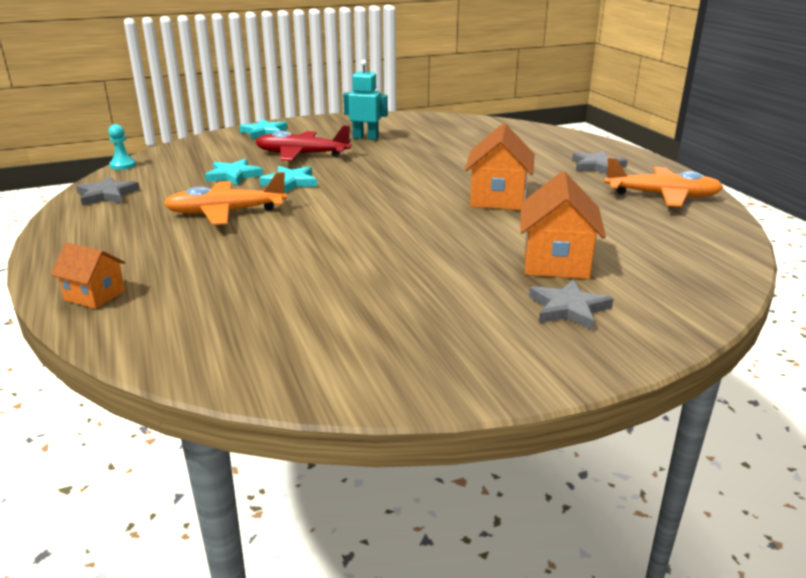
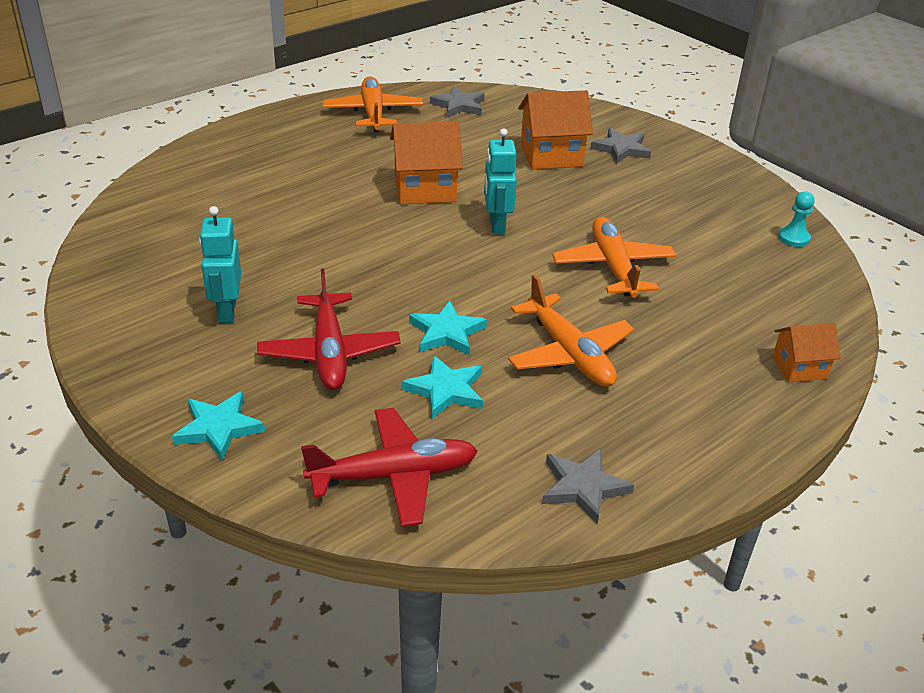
camera: 110 degrees left, 10 degrees up
(95, 295) = (799, 368): orange house -> orange house turned 75 degrees clockwise
(123, 165) = (459, 534): turquoise pawn -> turquoise pawn (793, 238)
(182, 158) = (394, 476): none -> red plane
(319, 250) = (613, 267): none -> orange plane
(421, 216) = (496, 225): none -> turquoise robot
(597, 166) = (295, 142): grey star -> grey star (458, 105)

